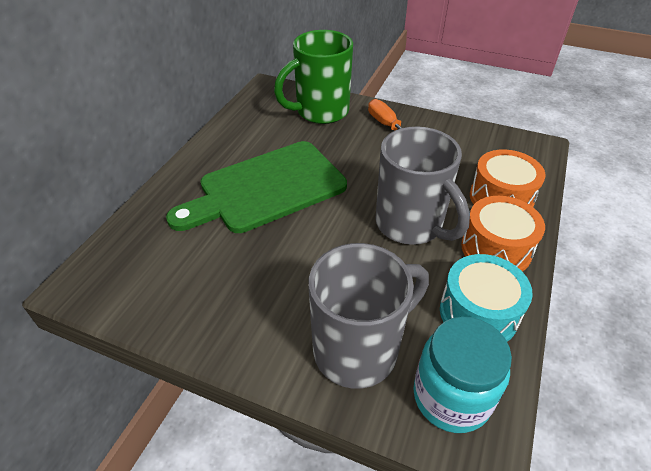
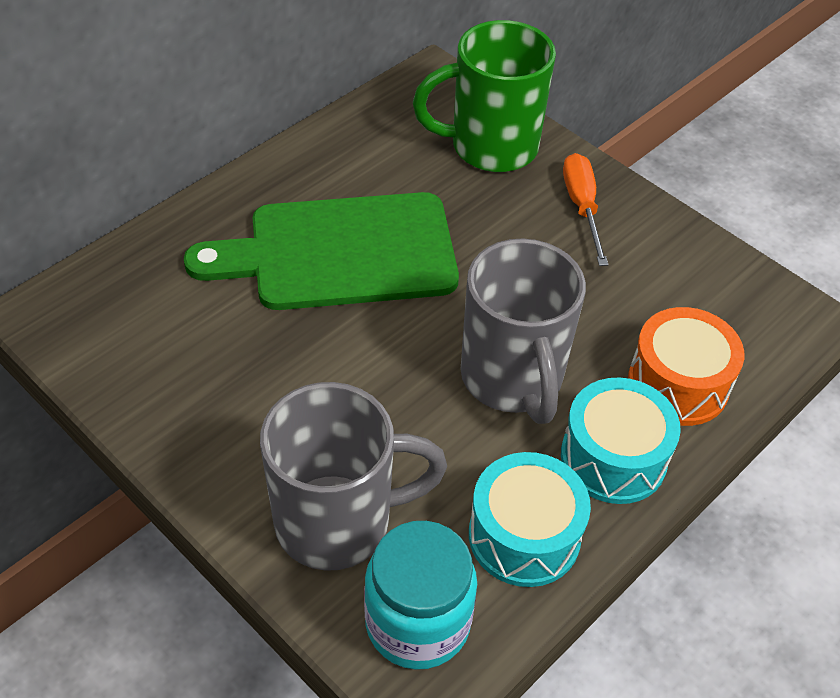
camera: 20 degrees right, 5 degrees up
(496, 249) = (613, 458): orange drum -> turquoise drum

